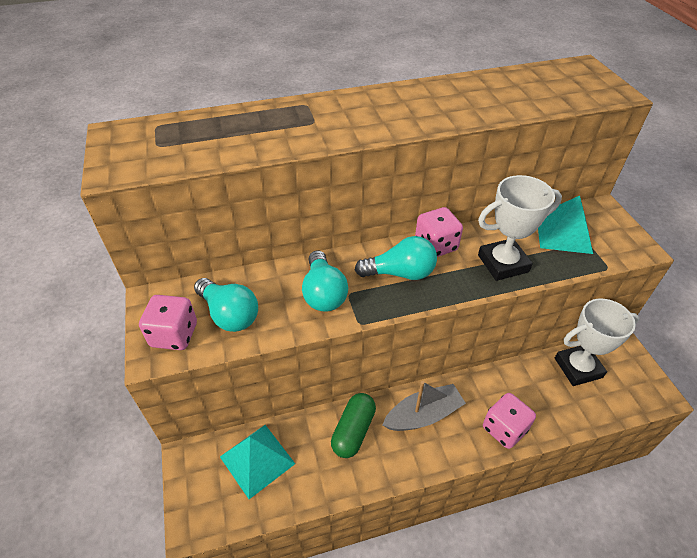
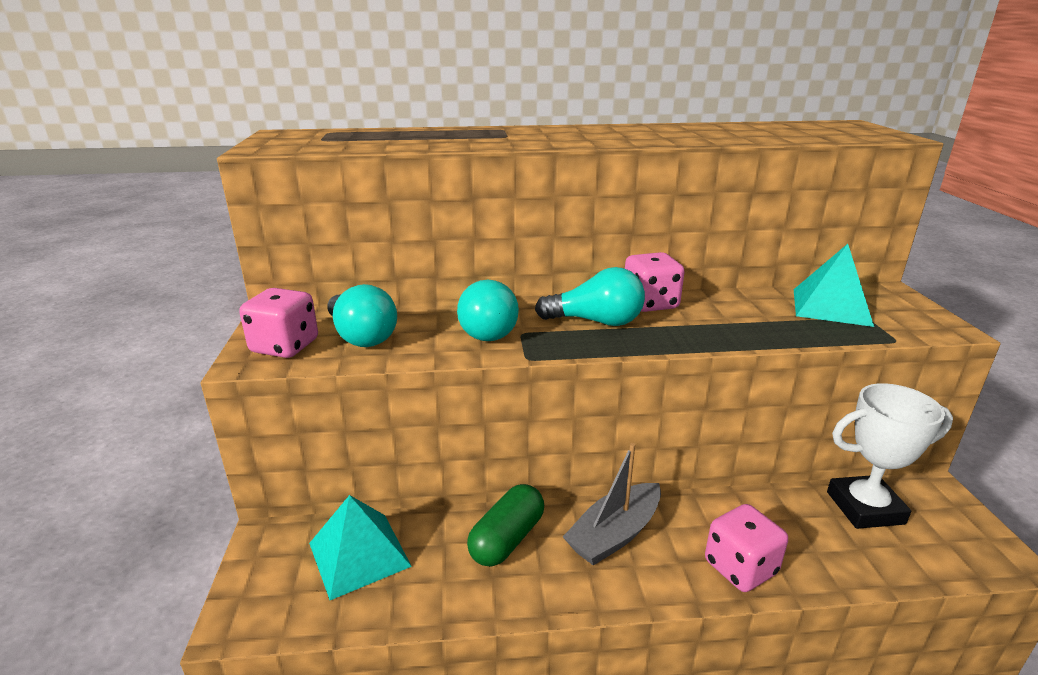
camera: 10 degrees right, 20 degrees down
(423, 415) = (615, 534): grey boat -> grey boat turned 150 degrees clockwise
(503, 263) = (740, 325): white trophy -> none

